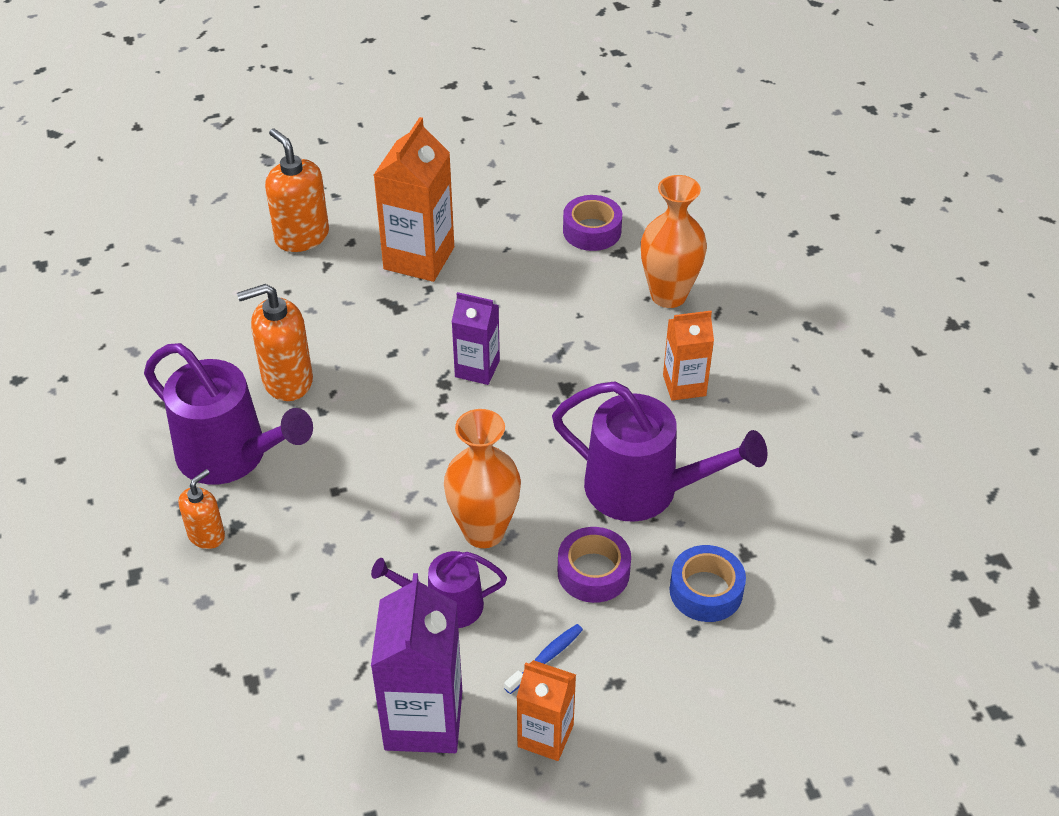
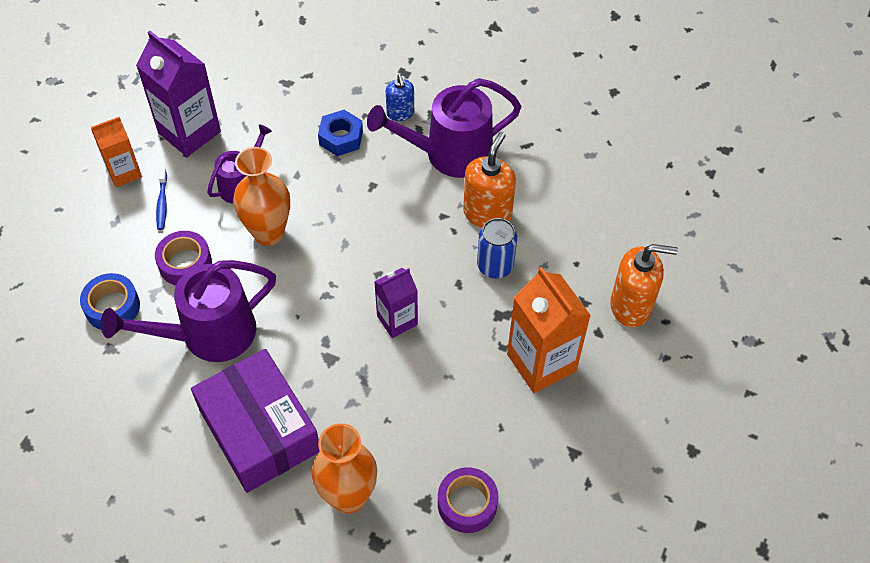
camera: 130 degrees right, 10 degrees up
(207, 535) = (400, 113): orange soap dispenser -> blue soap dispenser
(293, 563) = (341, 138): none -> blue nut
(345, 340) = (495, 266): none -> blue can
(684, 385) = (259, 430): orange carton -> purple box

